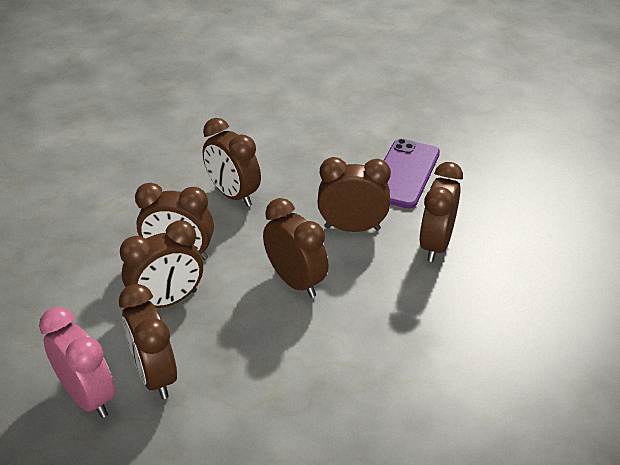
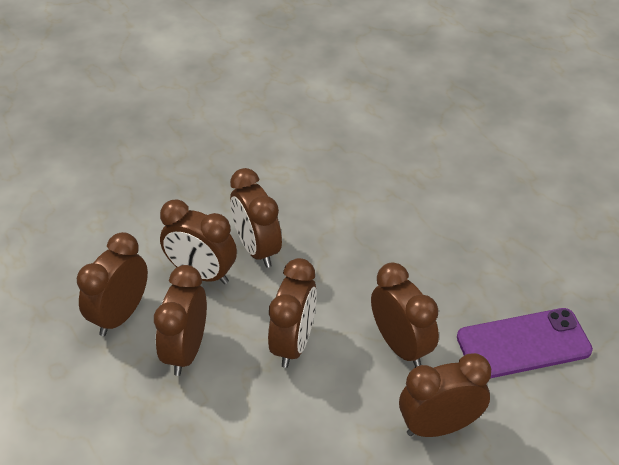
camera: 55 degrees right, 5 degrees up
(88, 396) = (73, 290): pink clock -> none
(233, 195) = (363, 236): brown clock -> brown clock (186, 351)

